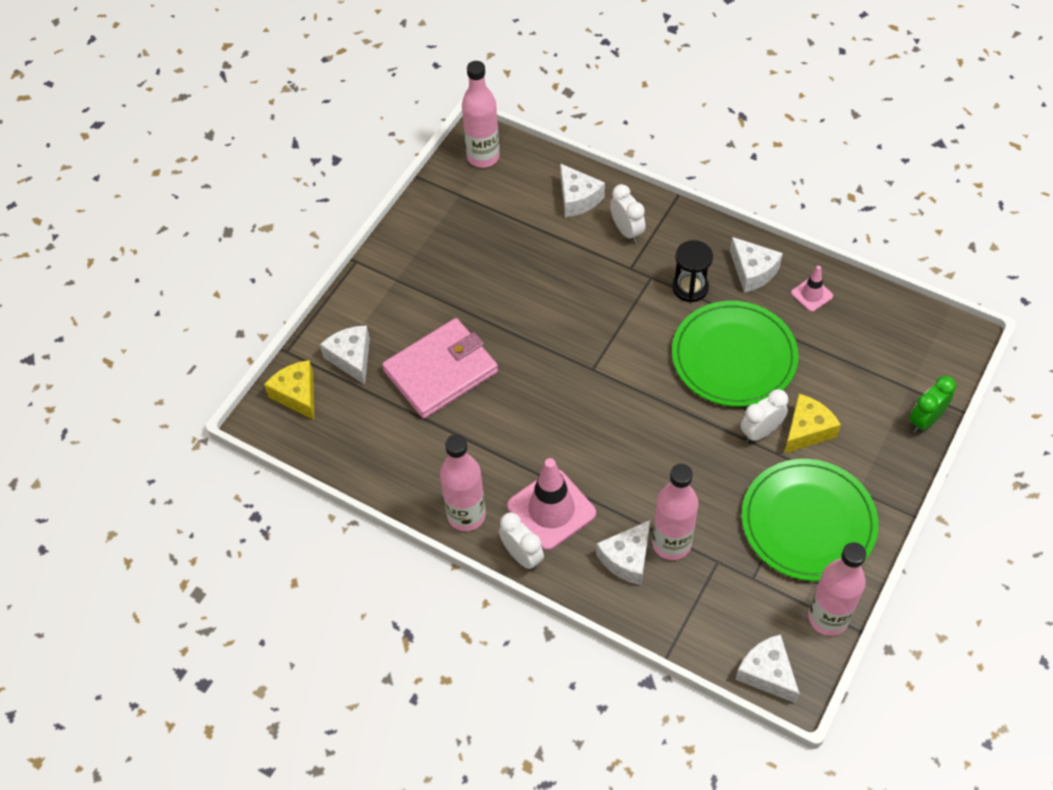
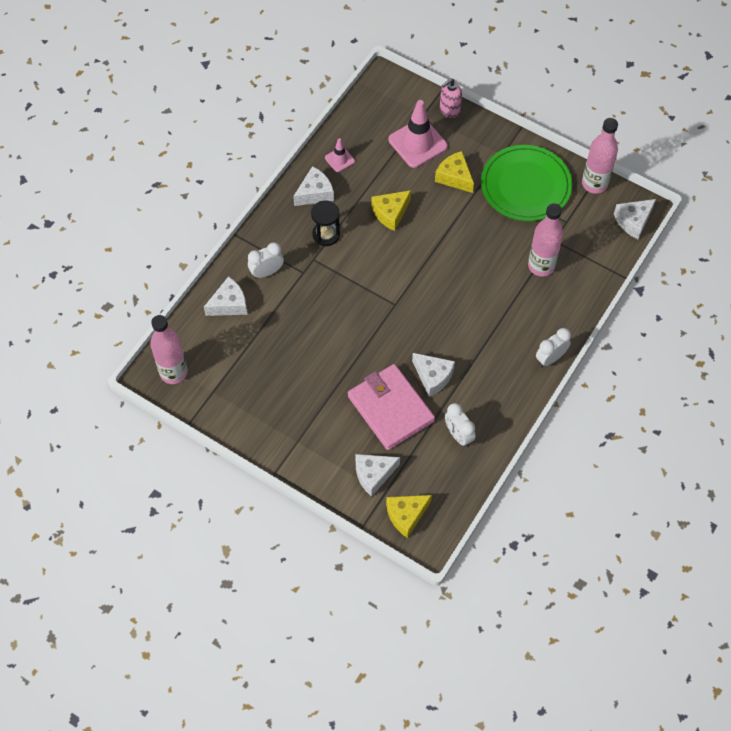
camera: 90 degrees left, 5 degrees up
(466, 515) = (517, 393): pink bottle -> none
(551, 509) = (514, 338): pink traffic cone -> pink traffic cone (417, 143)
(627, 559) = (552, 293): white cheese -> white cheese (433, 377)
(734, 357) = (390, 213): green plate -> yellow cheese
(760, 432) = (454, 204): white clock -> white clock (458, 435)
(925, 420) = (449, 110): green clock -> pink soap dispenser

